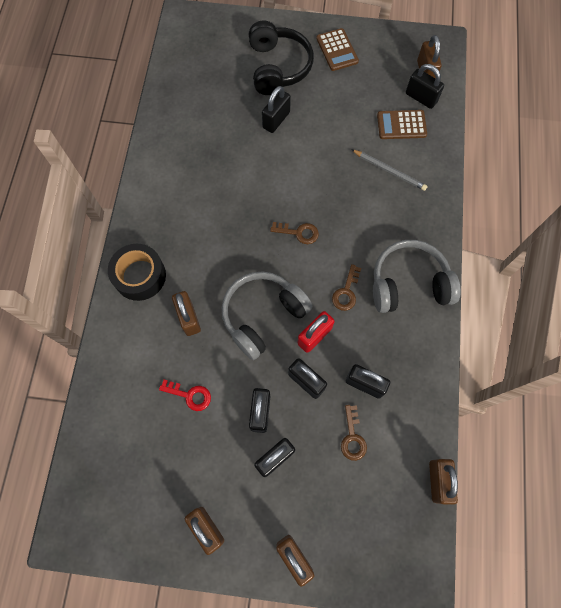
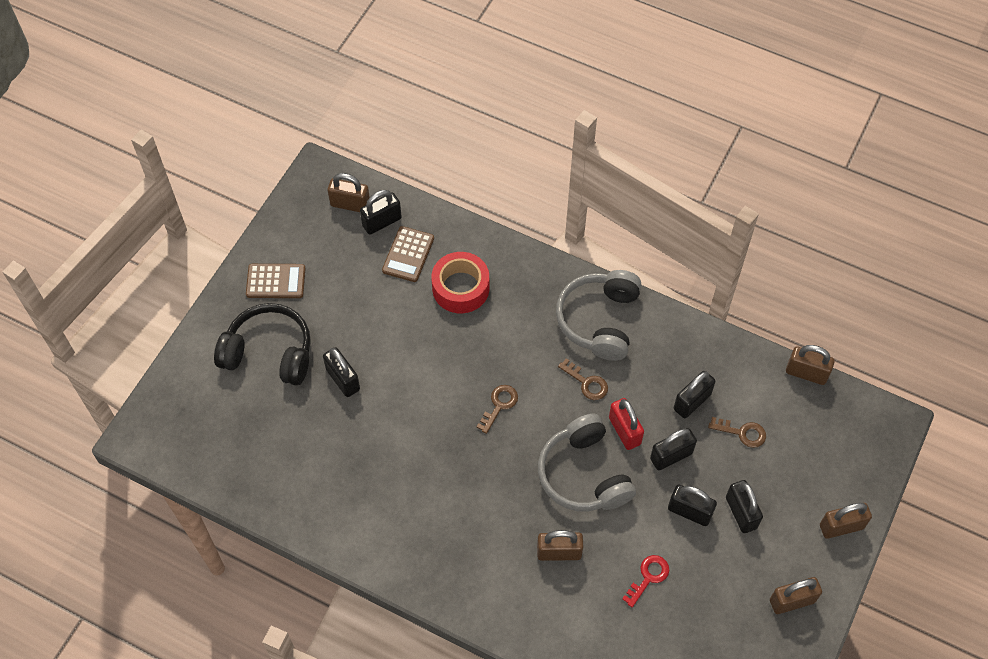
camera: 70 degrees left, 10 degrees down
(140, 276) = (487, 591): black tape -> none
(389, 171) = (460, 288): grey pencil -> red tape

